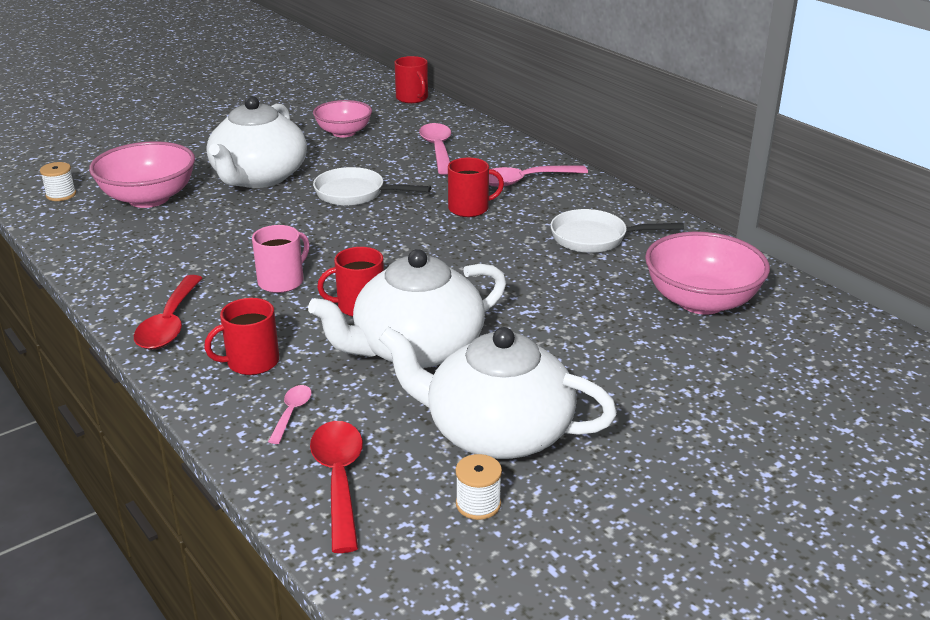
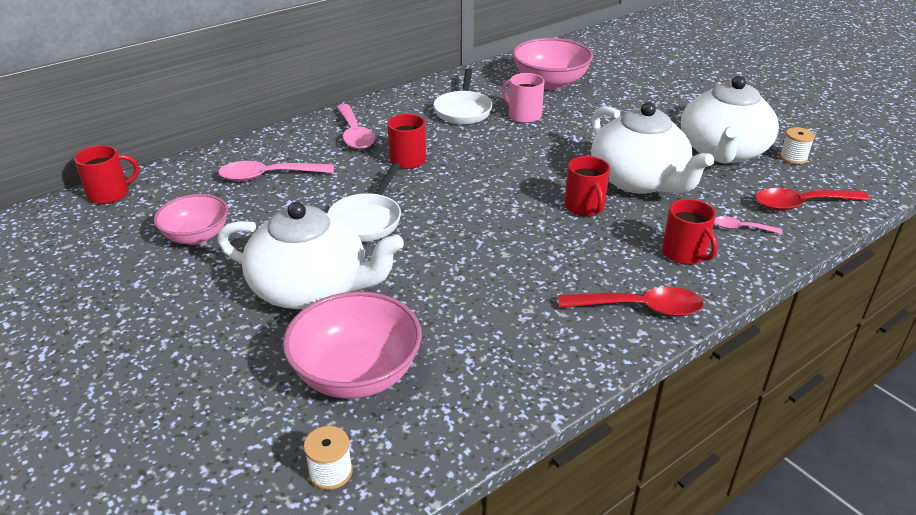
camera: 90 degrees left, 5 degrees up
(282, 281) = (551, 250): pink mug -> pink mug (524, 115)

